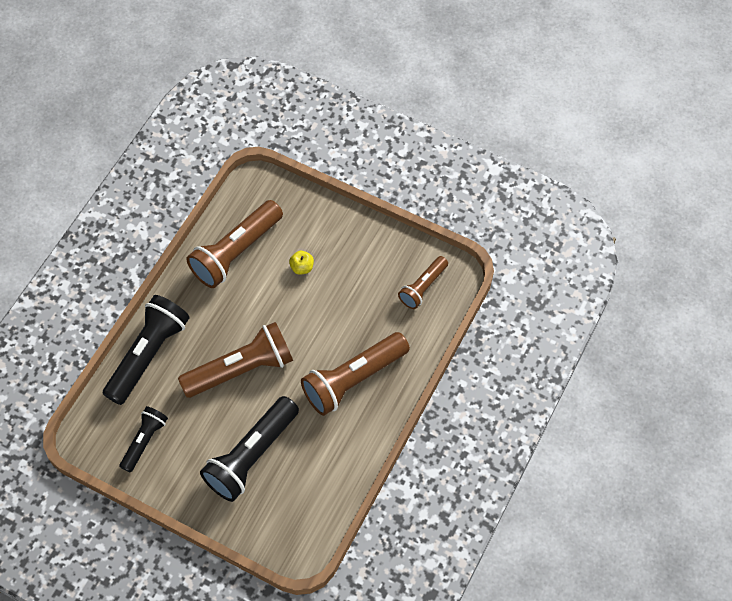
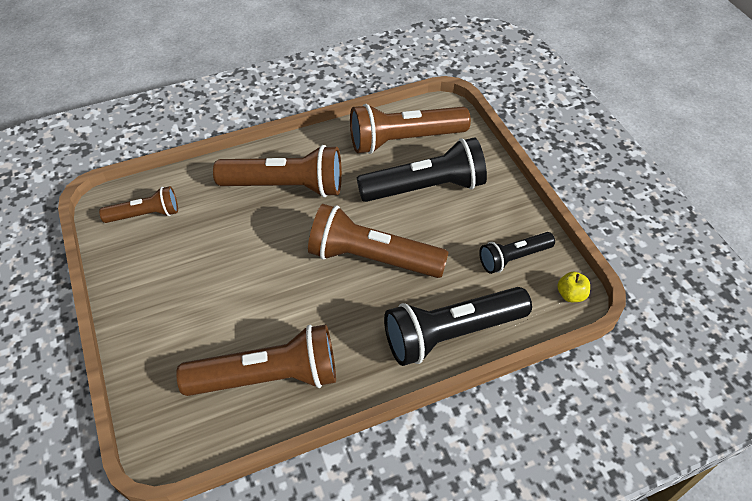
camera: 140 degrees left, 10 degrees down
(302, 267) = (223, 310): yellow apple -> yellow apple (571, 294)
(305, 491) = (404, 140): none -> brown flashlight

